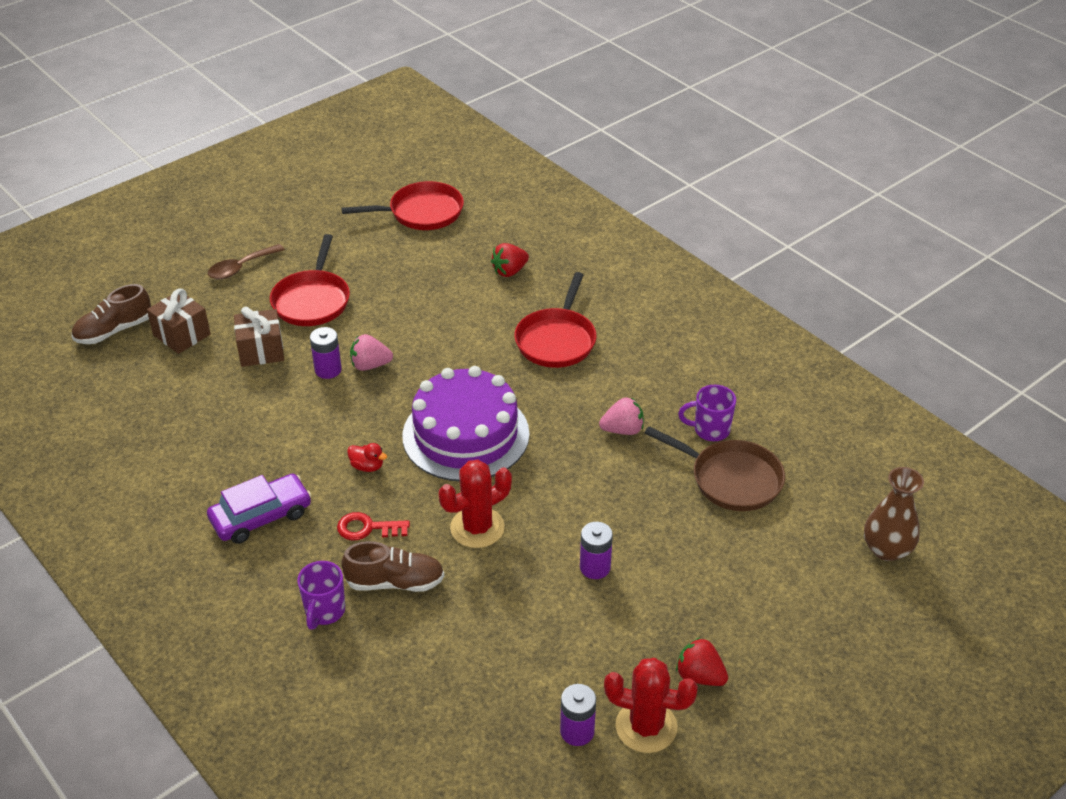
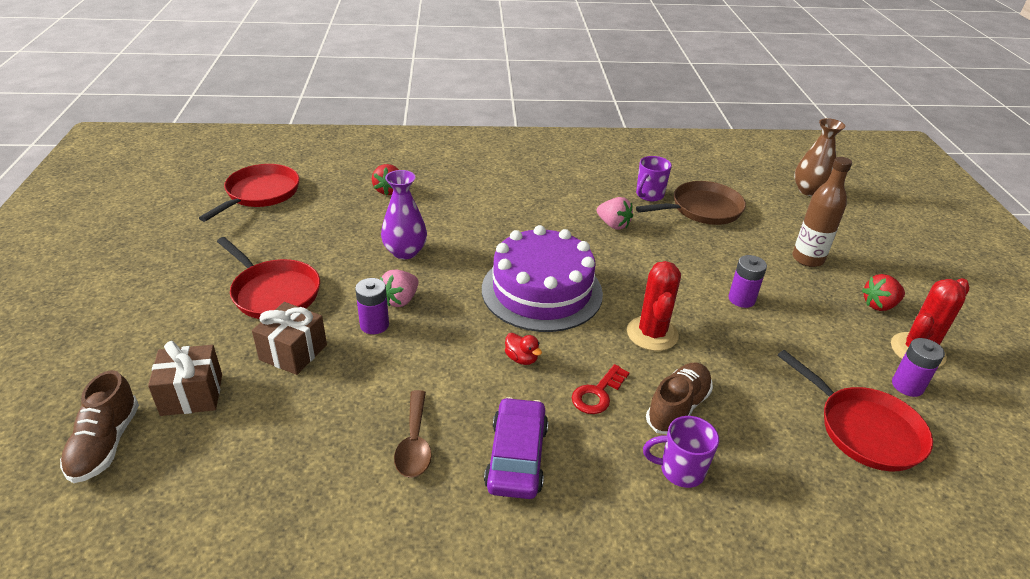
camera: 55 degrees left, 5 degrees down
(240, 268) = (162, 312): brown spoon -> brown spoon (414, 443)
(324, 611) = (680, 470): purple mug -> purple mug turned 135 degrees clockwise
(367, 466) = (521, 358): red duck -> red duck turned 75 degrees clockwise
(433, 332) = (405, 252): none -> purple vase
(556, 340) = (489, 207): red pan -> red pan (864, 430)
(622, 430) = (613, 225): pink strawberry -> pink strawberry turned 105 degrees clockwise
(727, 593) = (807, 259): none -> brown bottle

